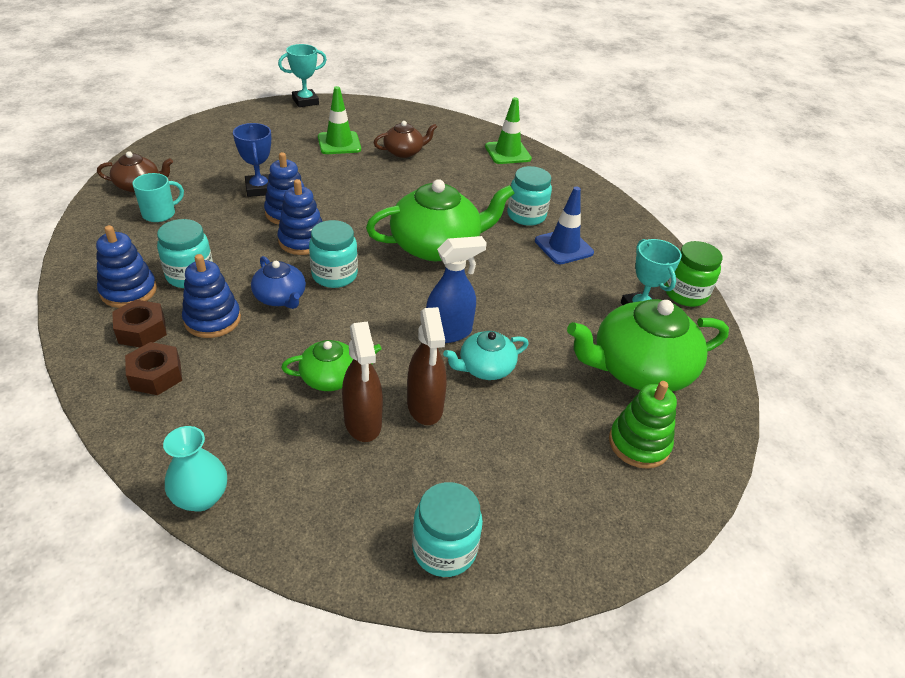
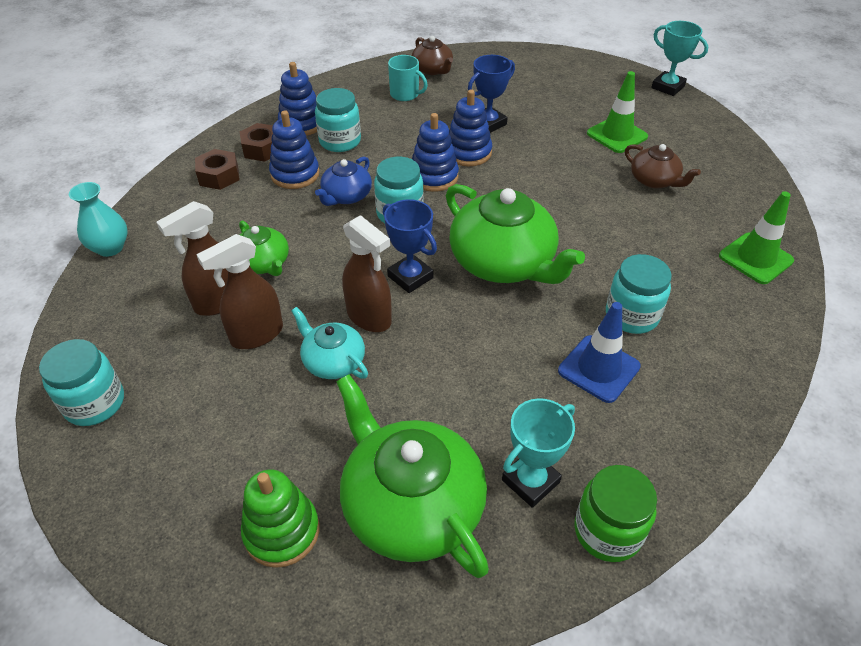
camera: 70 degrees right, 5 degrees up
(418, 296) = (410, 277): none -> blue trophy
(449, 332) = (369, 317): blue spray bottle -> brown spray bottle

